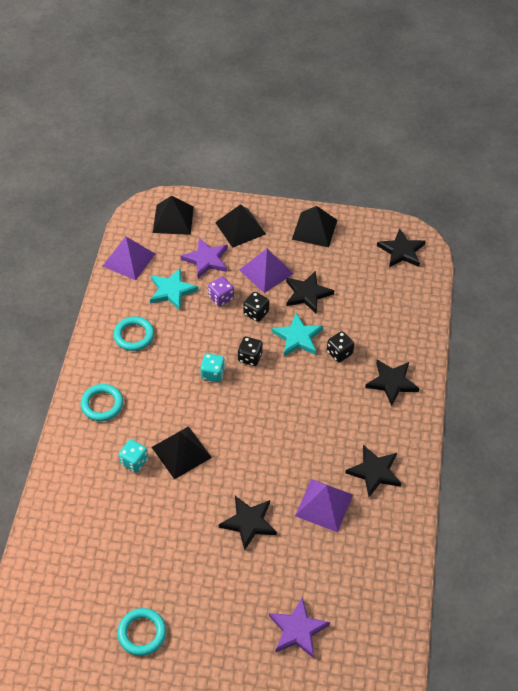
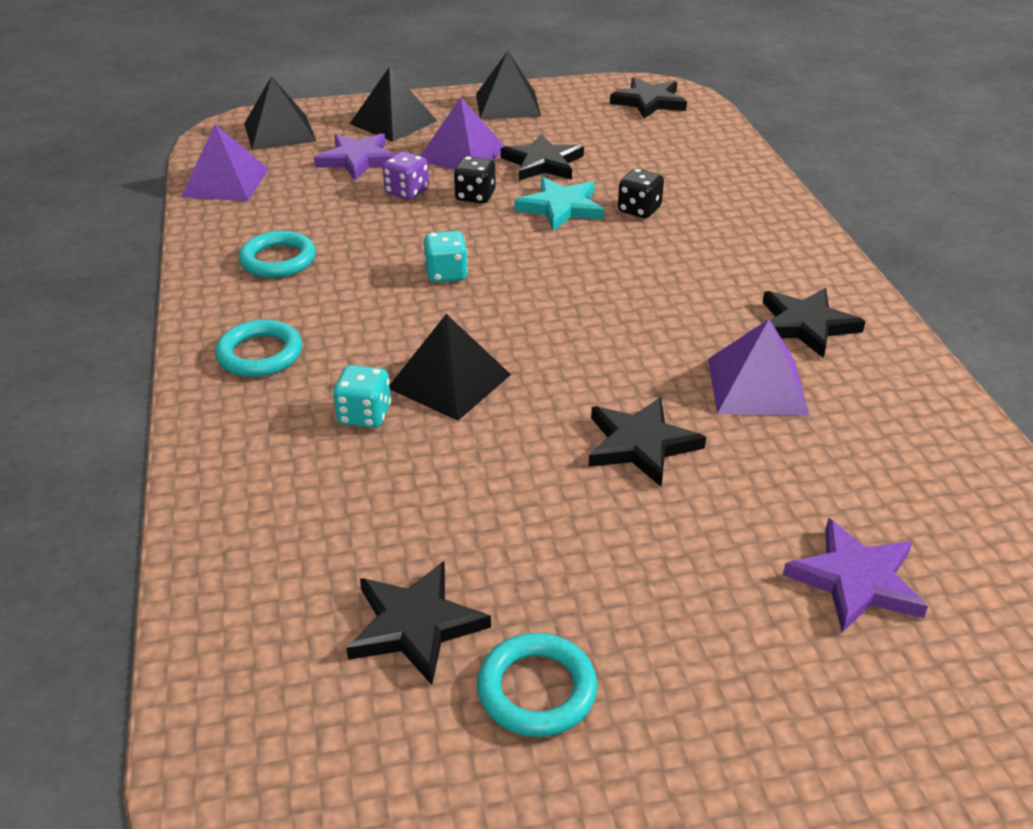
camera: 20 degrees left, 15 degrees down
(172, 290) = (318, 200): turquoise star -> none
(250, 357) = (498, 243): black dice -> none
(392, 382) = (745, 223): black star -> black star (415, 625)

